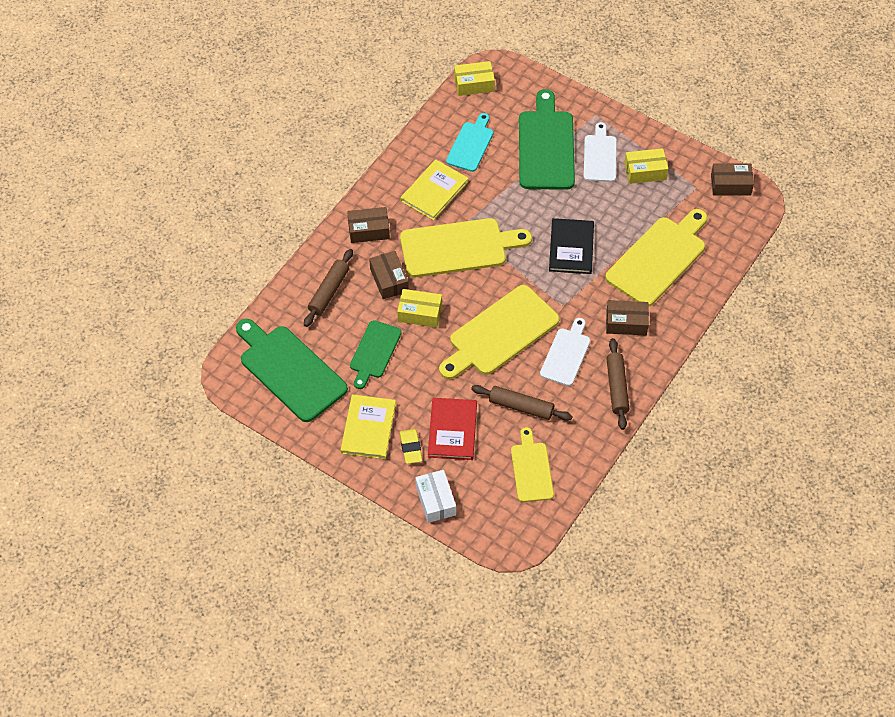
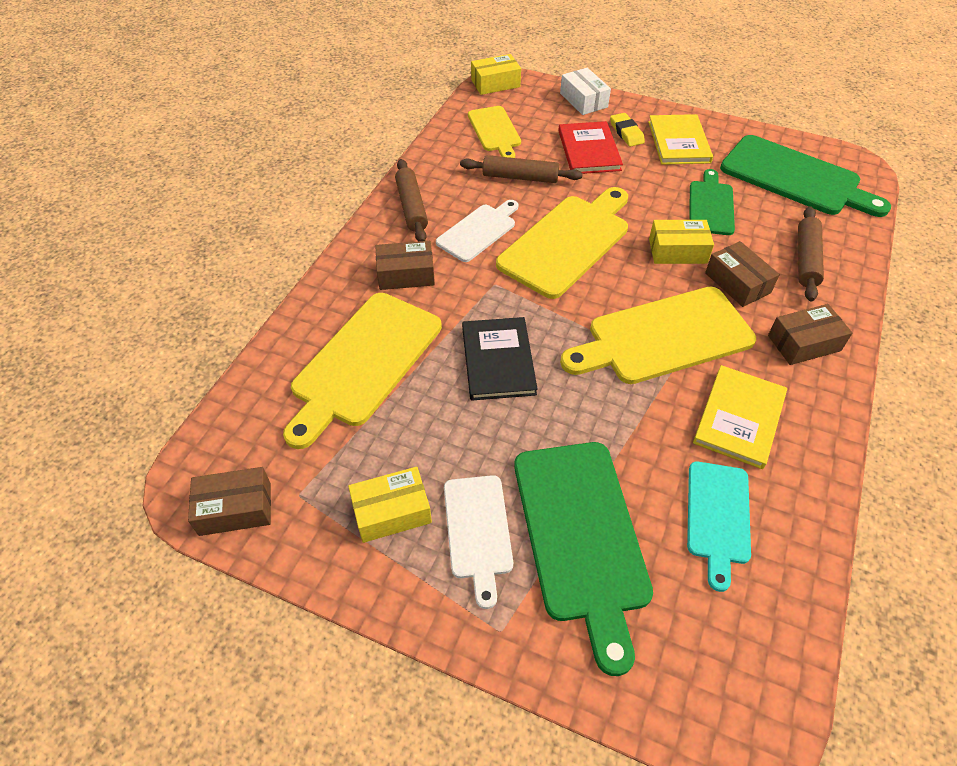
camera: 170 degrees right, 5 degrees down
(474, 84) = (773, 669): yellow box -> yellow box (495, 83)
(566, 354) = (478, 231): white cutting board -> white cutting board turned 150 degrees counterclockwise

